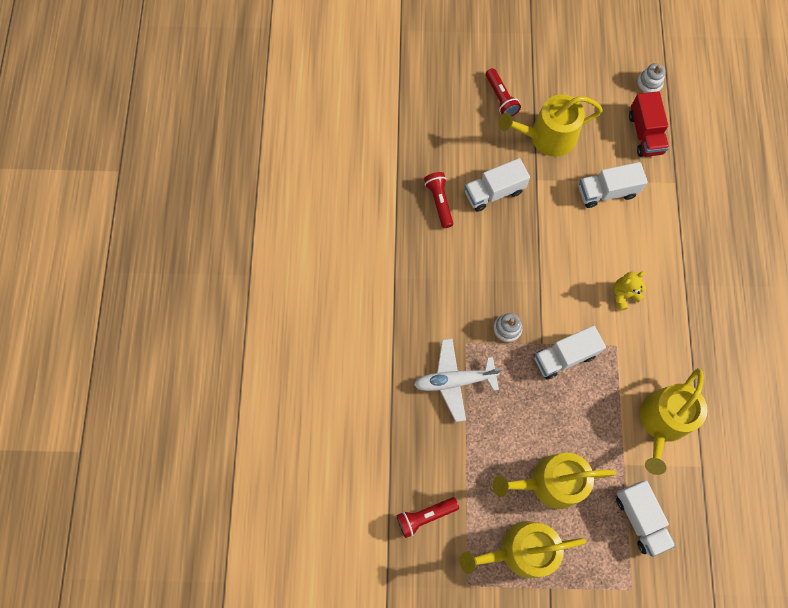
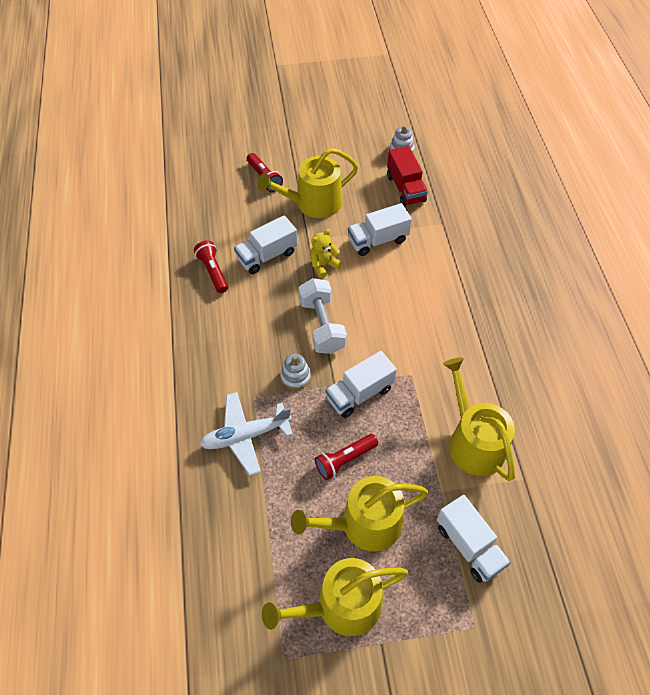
camera: 10 degrees left, 15 degrees down
(425, 516) = (226, 586): red flashlight -> red flashlight (344, 460)
(538, 279) = (322, 325): none -> white dumbbell
(624, 295) = (411, 327): yellow teddy bear -> yellow teddy bear (323, 265)
(662, 422) = (473, 441): yellow watering can -> yellow watering can turned 135 degrees clockwise

